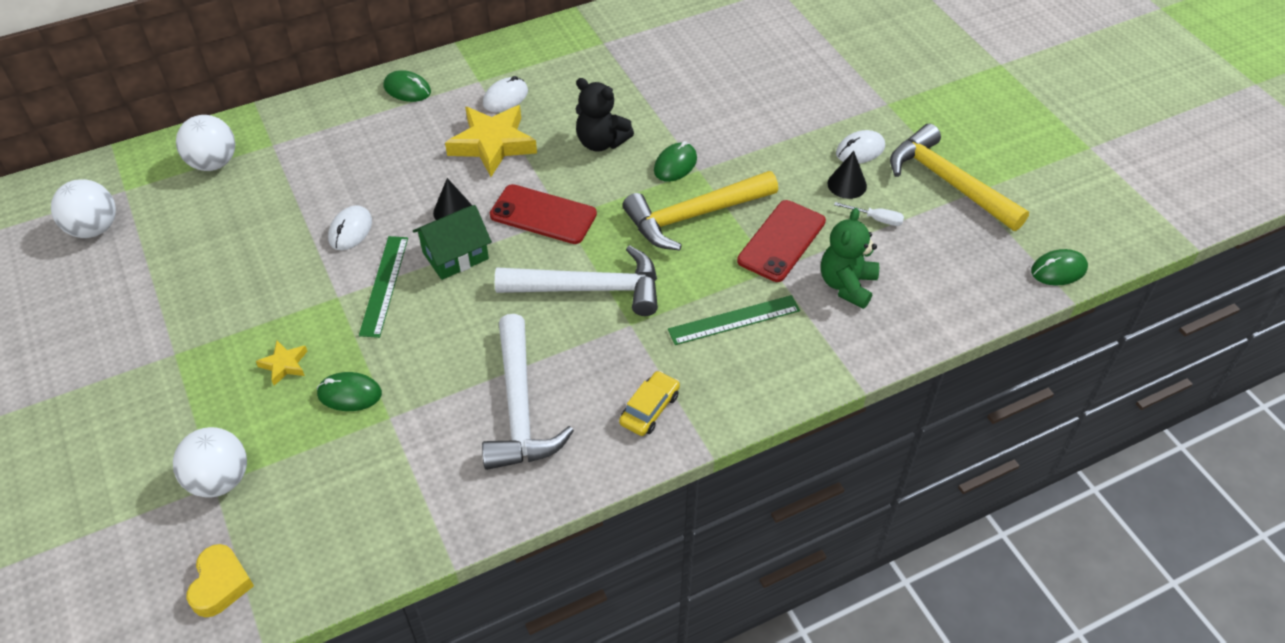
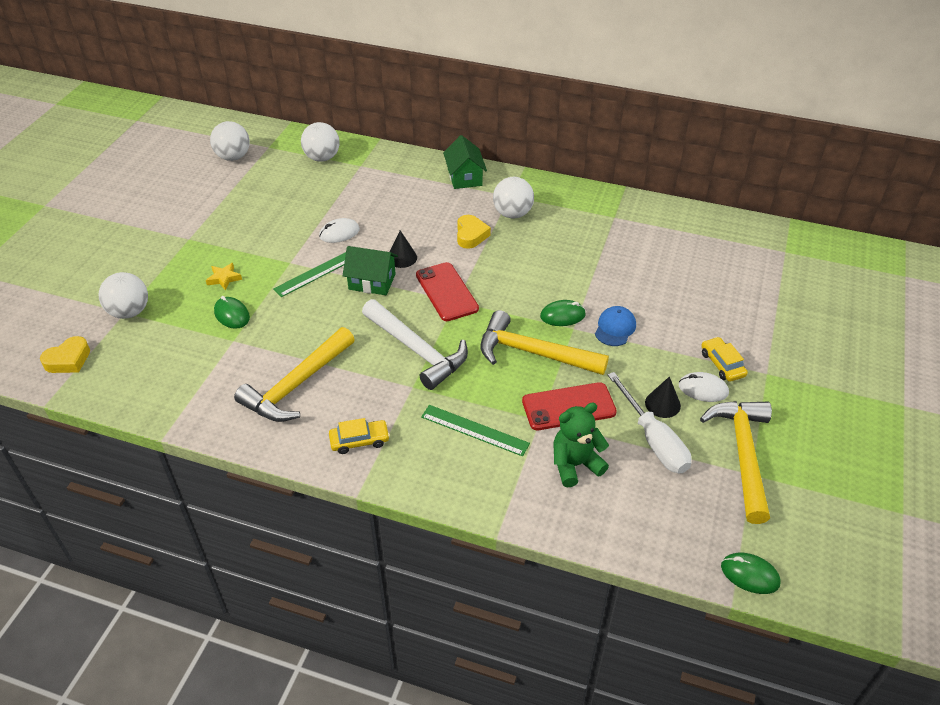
camera: 45 degrees right, 5 degrees down
(407, 89) = (464, 177): green mouse -> green house
(492, 144) = (471, 235): yellow star -> yellow heart
(505, 97) = (512, 214): white mouse -> white ball
(519, 407) = (297, 385): white hammer -> yellow hammer
(601, 142) = (534, 273): black teddy bear -> none
(732, 145) = (615, 328): none -> blue cap
(848, 119) = (722, 364): none -> yellow car
(876, 219) = (653, 440): white screwdriver -> white screwdriver, size x2.13

